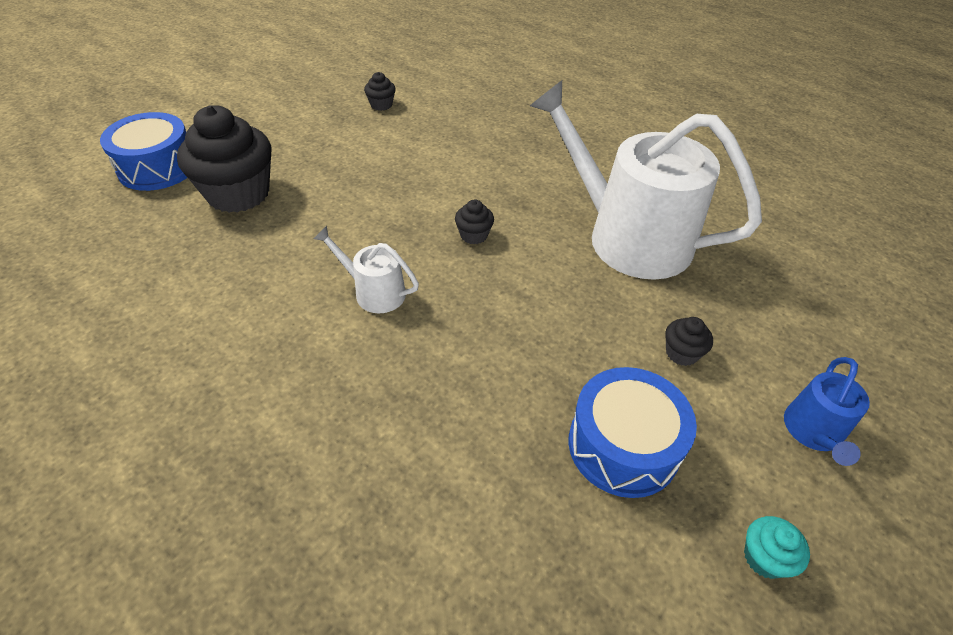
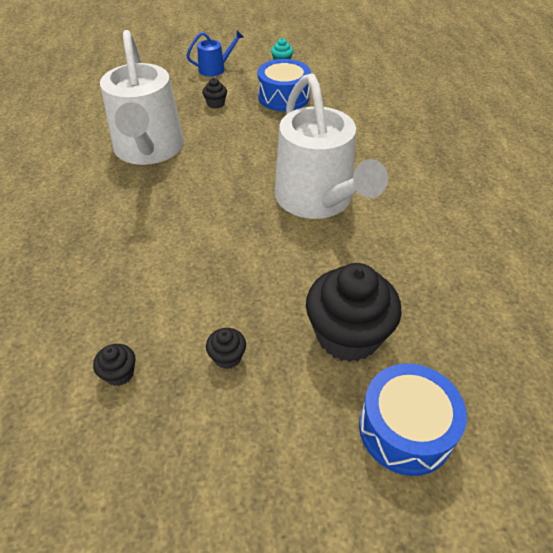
camera: 135 degrees left, 0 degrees up
(374, 292) = (318, 199): white watering can -> white watering can, size x2.26
(474, 235) = (224, 198): black cupcake -> black cupcake (227, 357)

